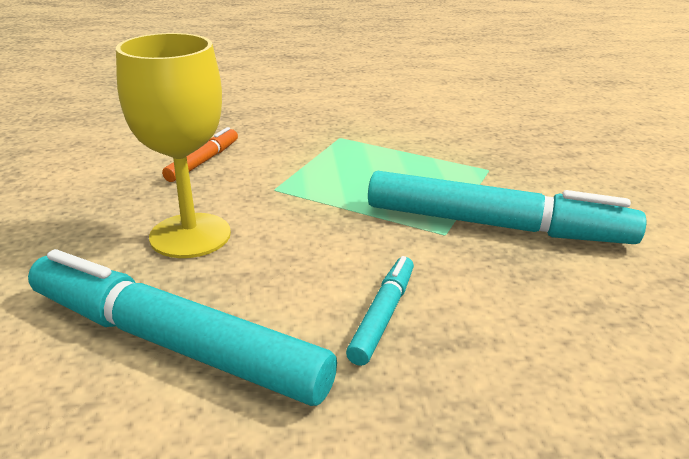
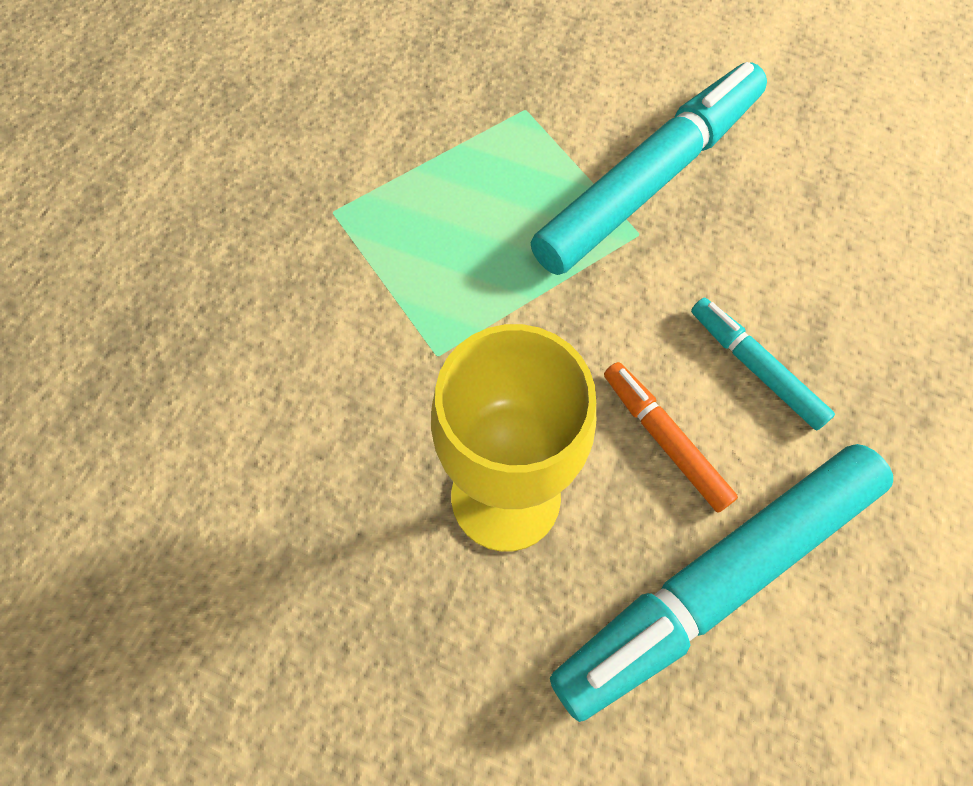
camera: 60 degrees left, 35 degrees up
(203, 161) = (298, 412): orange marker -> orange marker (664, 439)

